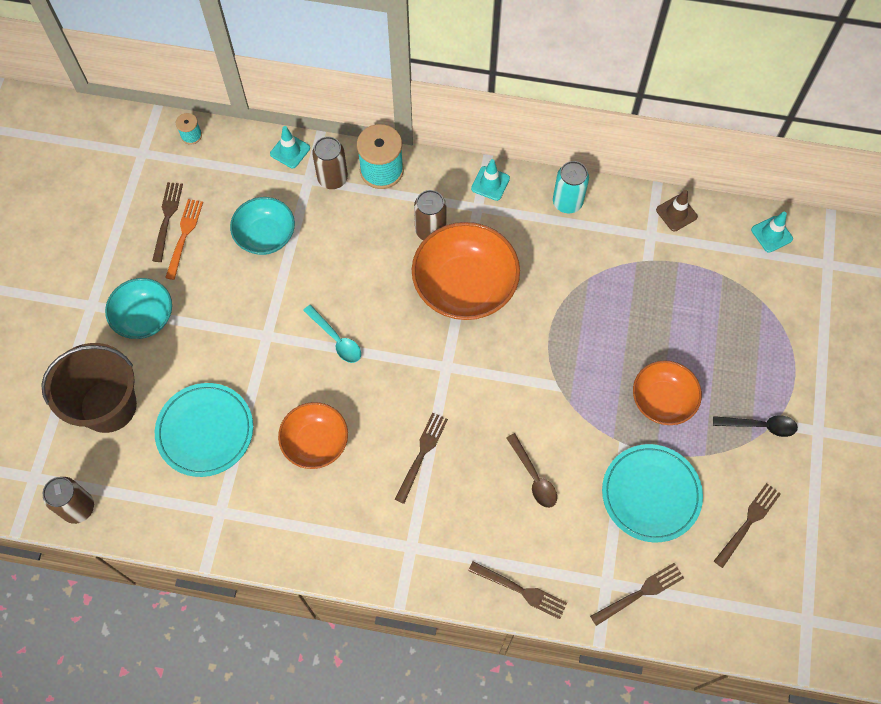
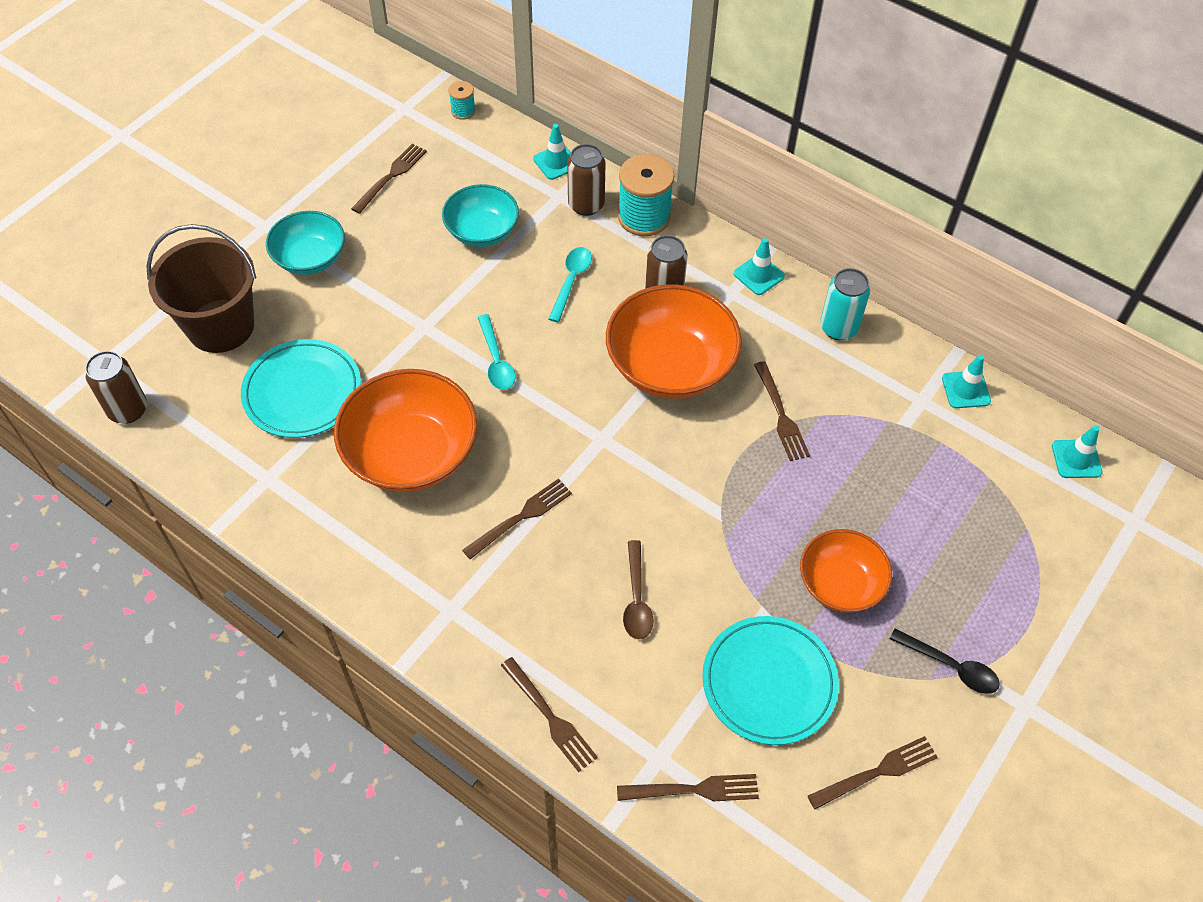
camera: 25 degrees right, 10 degrees down
(184, 235) = (398, 198): orange fork -> none
(315, 442) = (411, 453): orange bowl -> orange bowl, size x1.63
(356, 249) = (571, 281): none -> turquoise spoon
(561, 290) = (781, 415): none -> brown fork
(676, 213) = (965, 390): brown traffic cone -> turquoise traffic cone

